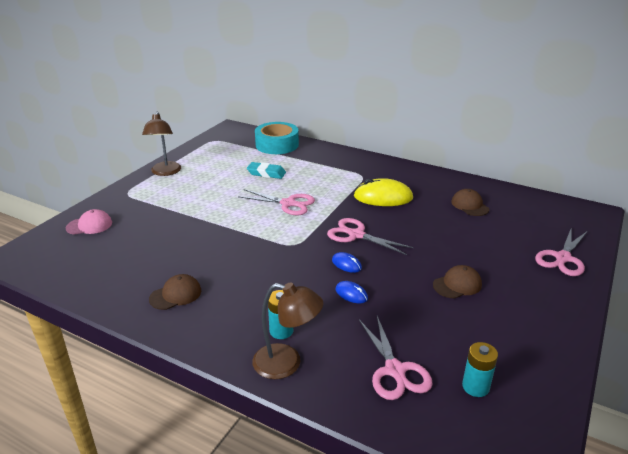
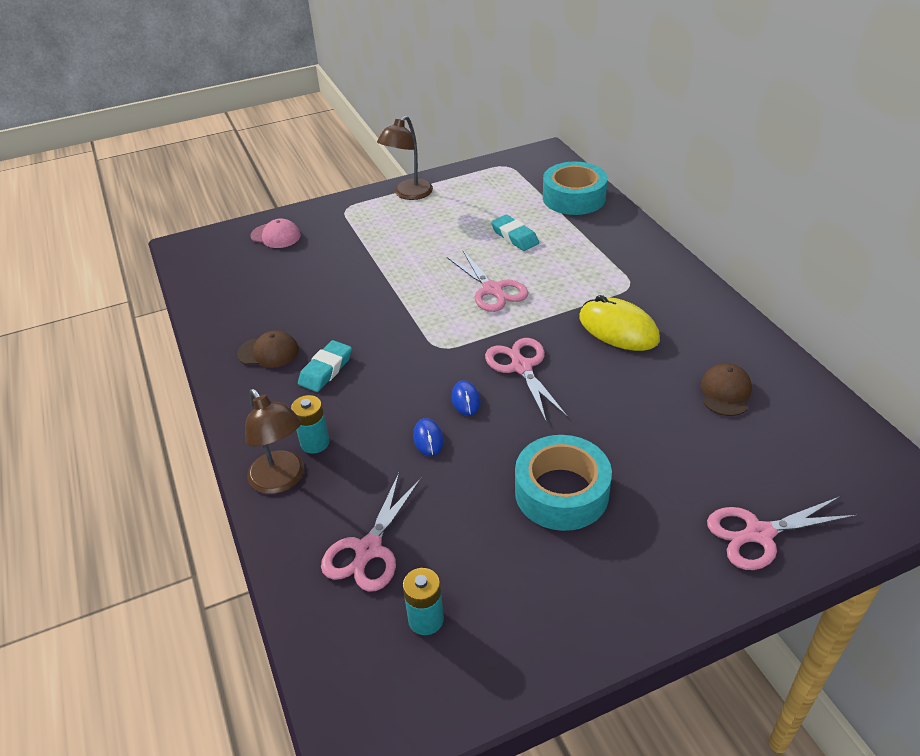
camera: 40 degrees right, 10 degrees up
(233, 287) = (326, 370): none -> turquoise eraser
(457, 285) = (561, 492): brown cap -> turquoise tape

